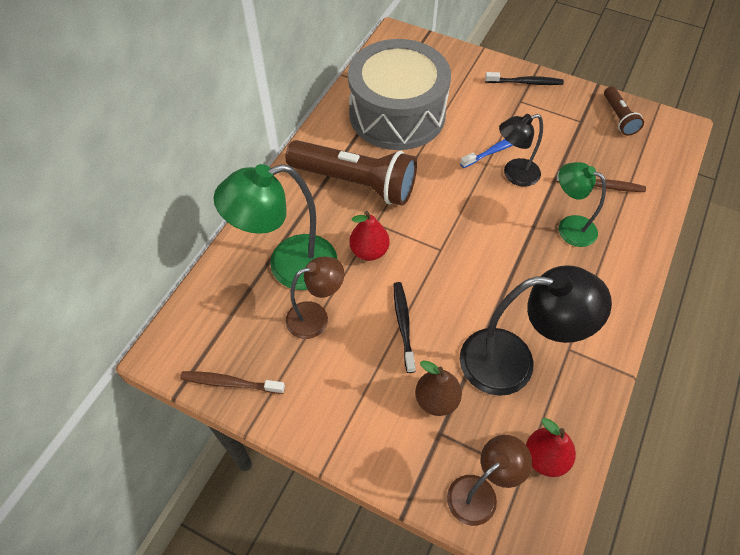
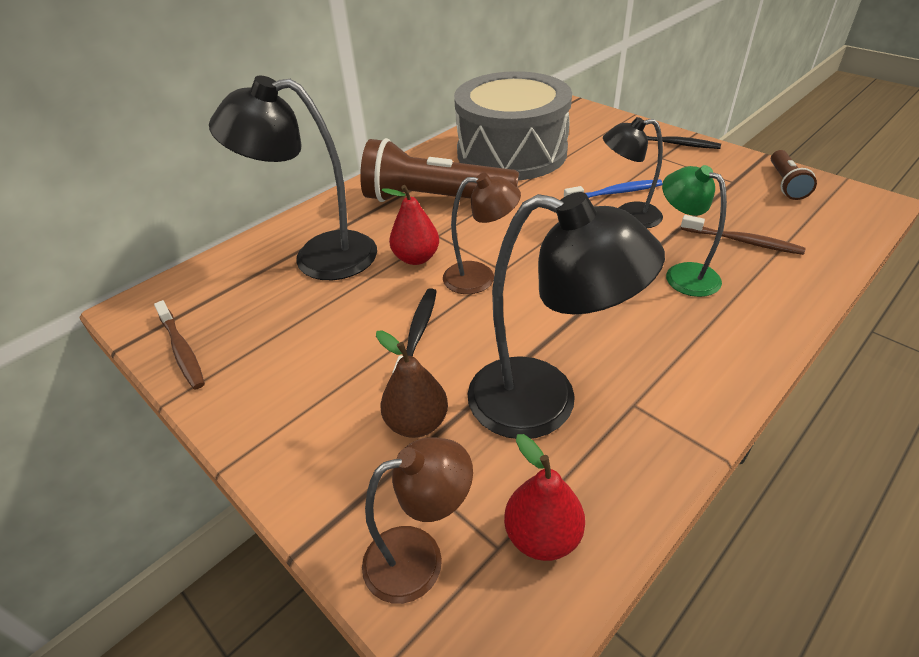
camera: 20 degrees right, 15 degrees down
(230, 383) = (182, 350): brown toothbrush -> brown toothbrush turned 150 degrees counterclockwise
(289, 266) = (318, 257): green lamp -> black lamp
(316, 317) = (318, 307): brown lamp -> brown lamp (480, 277)
(355, 183) = (434, 199): brown flashlight -> brown flashlight turned 150 degrees clockwise

